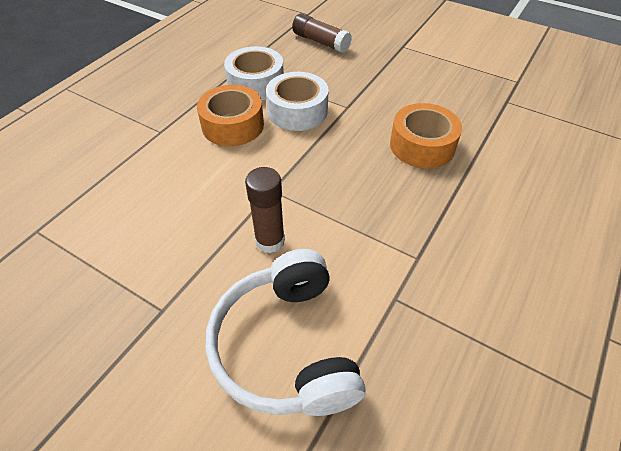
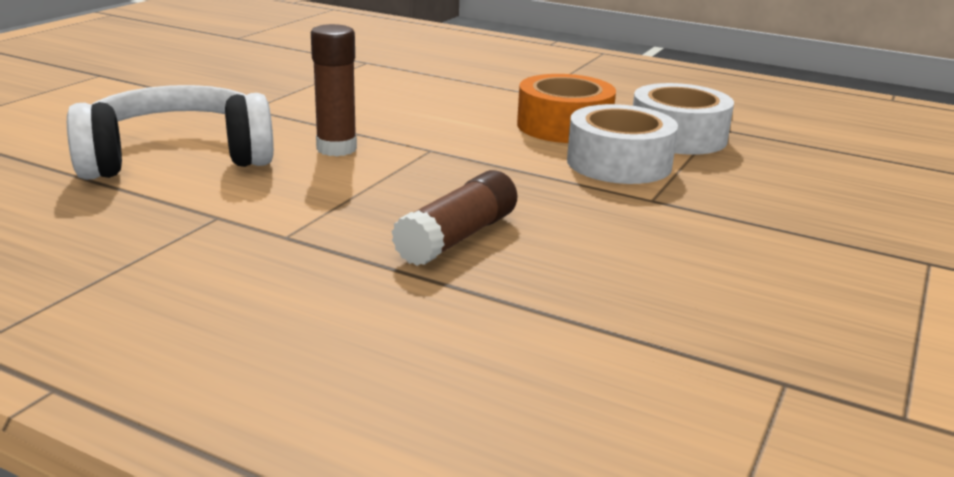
camera: 85 degrees right, 25 degrees down
(320, 42) = (856, 181): brown glue stick -> brown glue stick (457, 237)
(422, 145) = (561, 258): orange tape -> none

